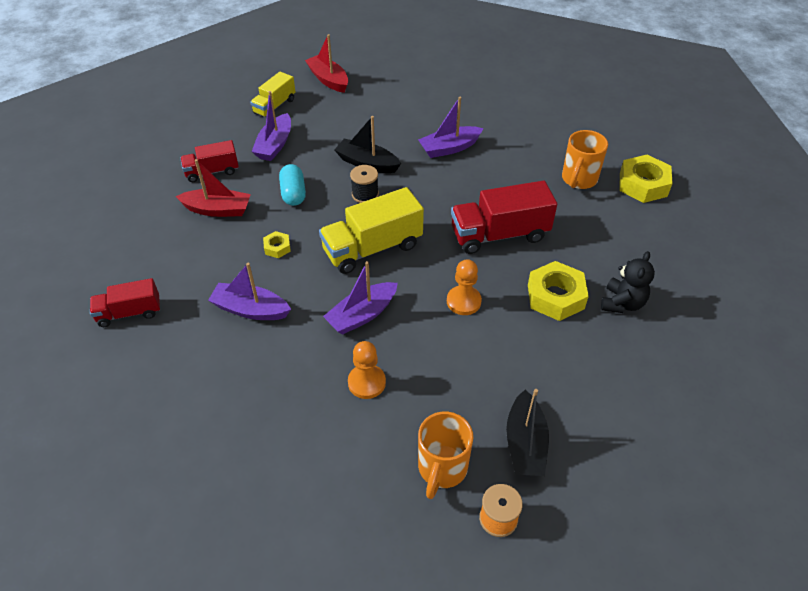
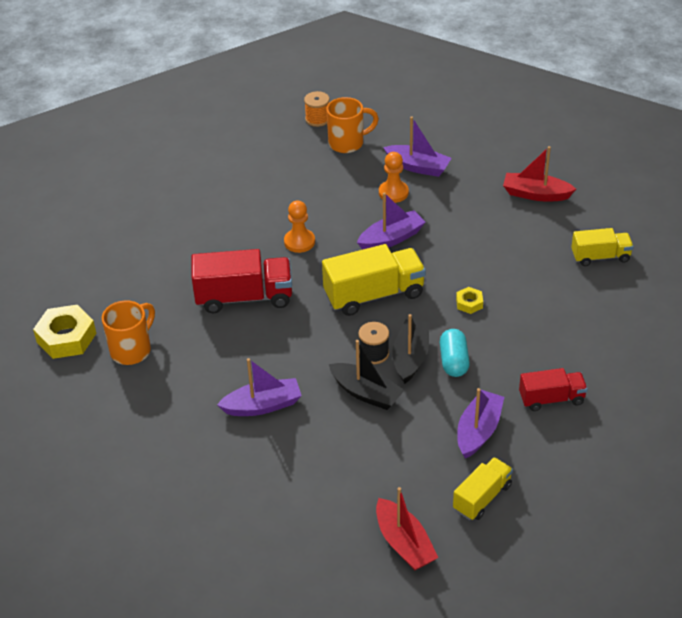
camera: 170 degrees left, 5 degrees down
(129, 313) = (600, 257): red truck -> yellow truck
(218, 210) = (536, 349): red boat -> red boat (535, 194)
(250, 309) = (490, 250): purple boat -> purple boat (418, 167)
(442, 468) = (347, 143): orange mug -> orange mug turned 45 degrees clockwise
(525, 444) = (285, 151): black boat -> black boat (411, 357)
(555, 296) = (217, 239): yellow nut -> none
(622, 303) = (162, 229): black teddy bear -> none

